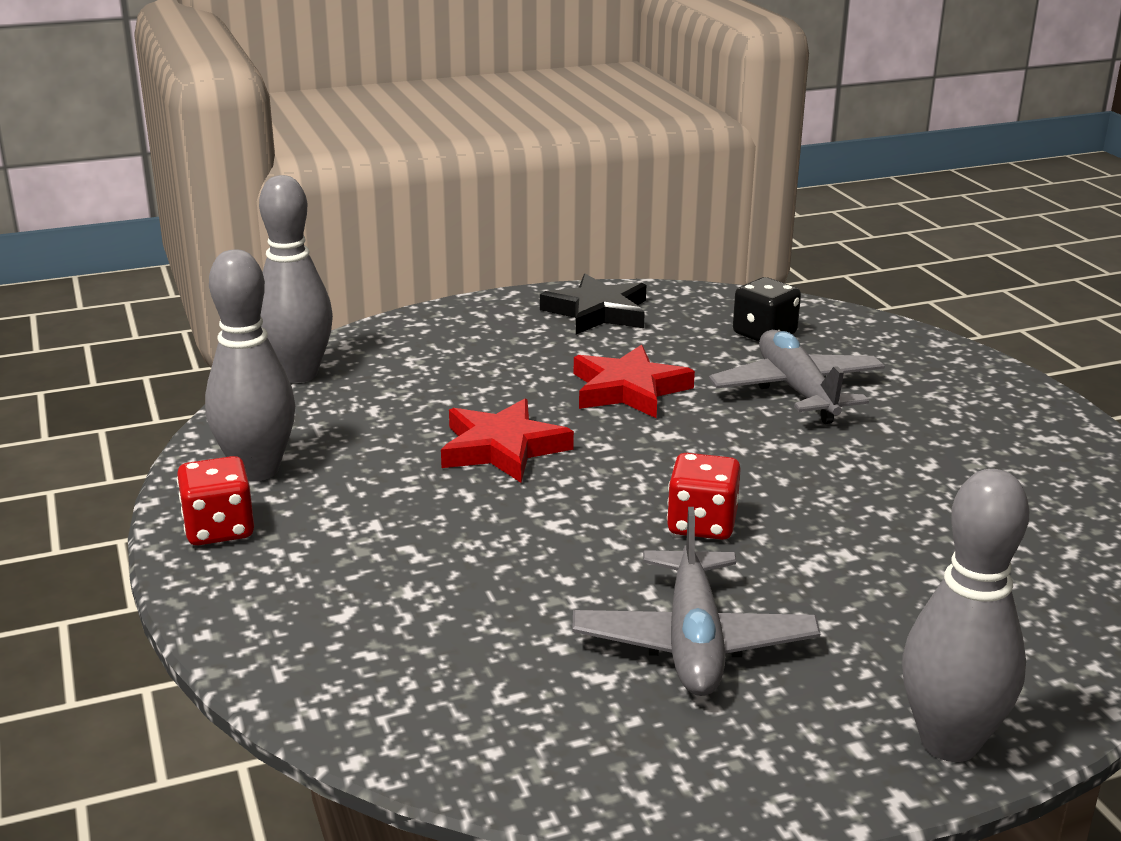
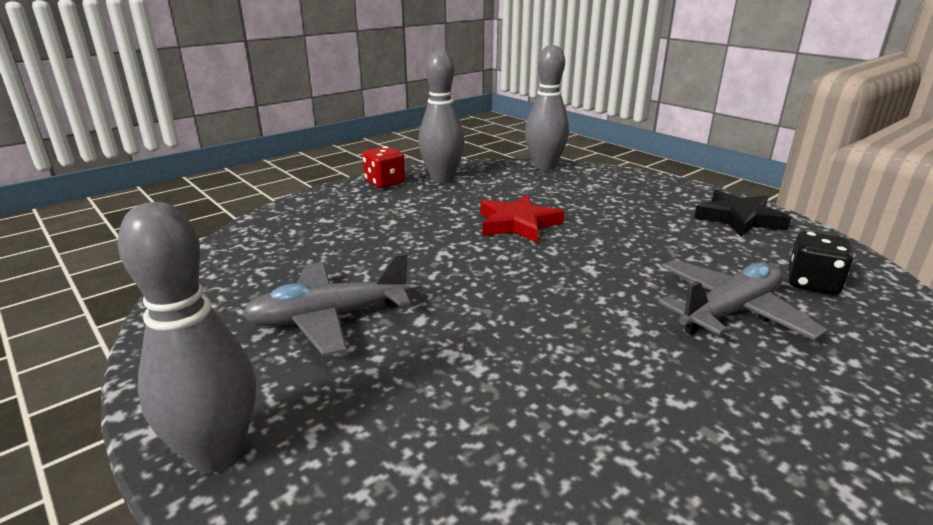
camera: 70 degrees right, 0 degrees up
(628, 389) = (639, 246): red star -> none
(702, 524) = (477, 300): red dice -> none

